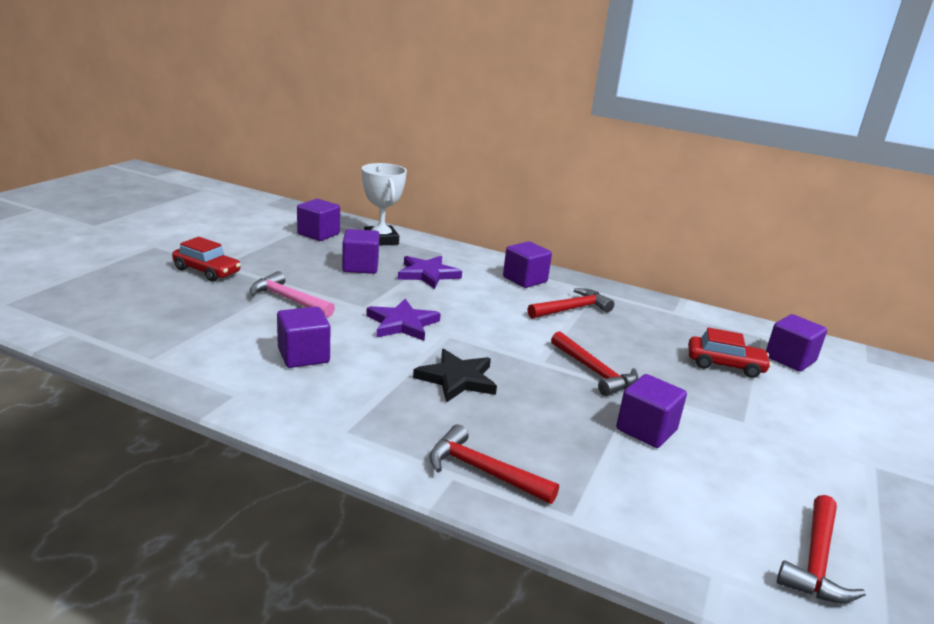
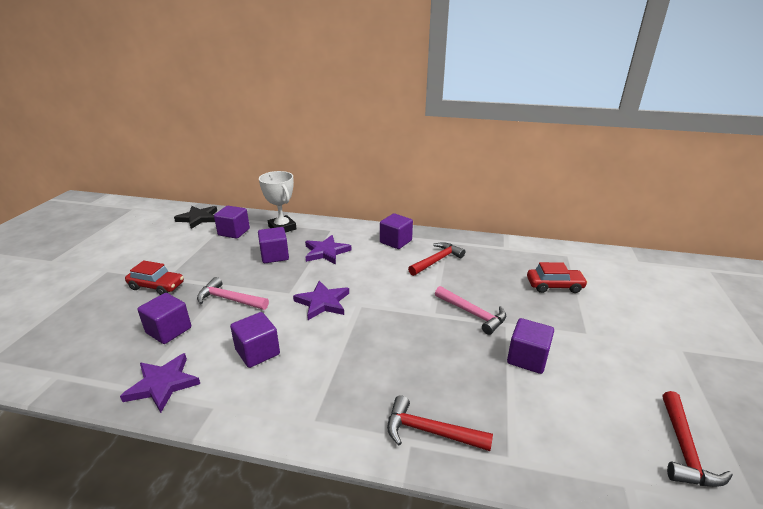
camera: 10 degrees left, 5 degrees up
(184, 363) = (163, 384): none -> purple star
(457, 379) = (380, 345): black star -> black star (198, 218)
(594, 372) = (472, 314): red hammer -> pink hammer
(790, 359) = (592, 271): purple cube -> purple cube (169, 330)

